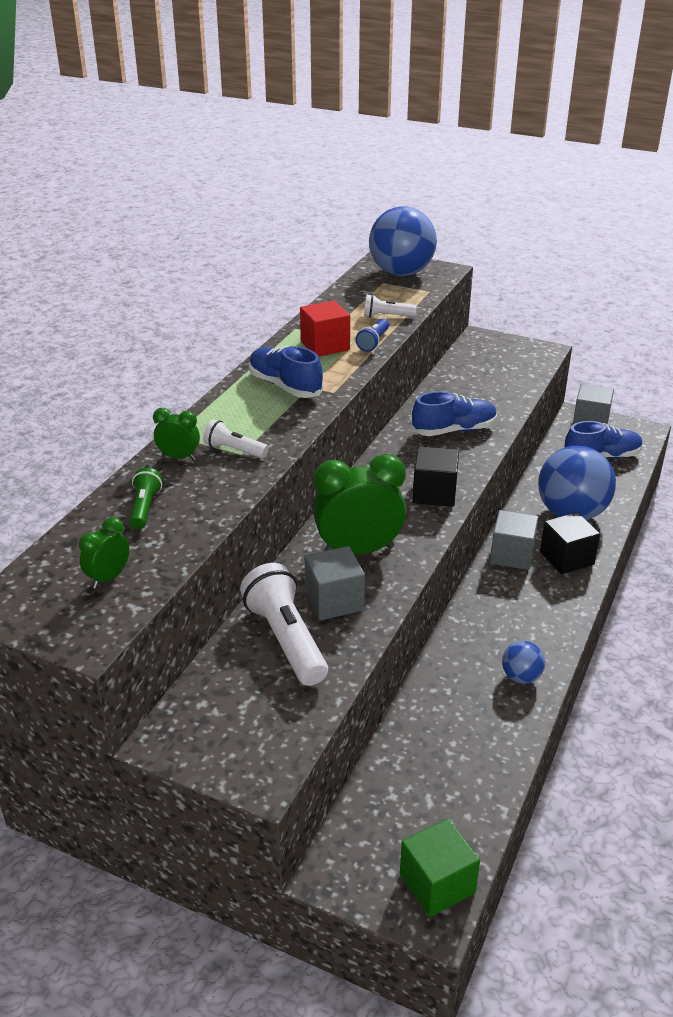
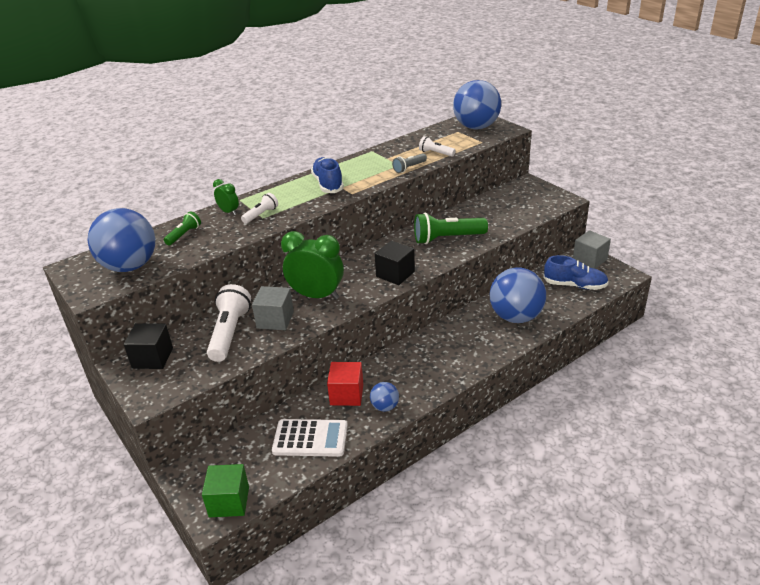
camera: 30 degrees right, 0 degrees up
(108, 578) = (130, 266): green clock -> blue ball
(234, 450) = (261, 215): white flashlight -> white flashlight turned 75 degrees clockwise
(325, 345) = (377, 164): red cube -> red cube (346, 394)
(373, 342) = (409, 168): blue flashlight -> grey flashlight
(454, 430) = (447, 238): blue shoe -> green flashlight
(465, 754) = (310, 438): none -> white calculator
(512, 555) = (450, 332): grey cube -> none
(566, 558) = (484, 344): black cube -> black cube (152, 358)

